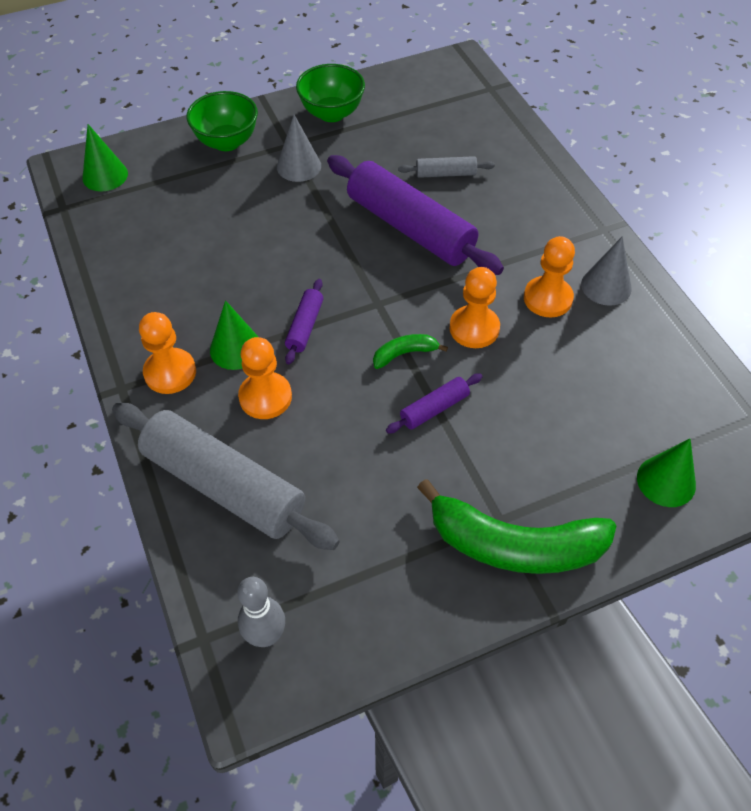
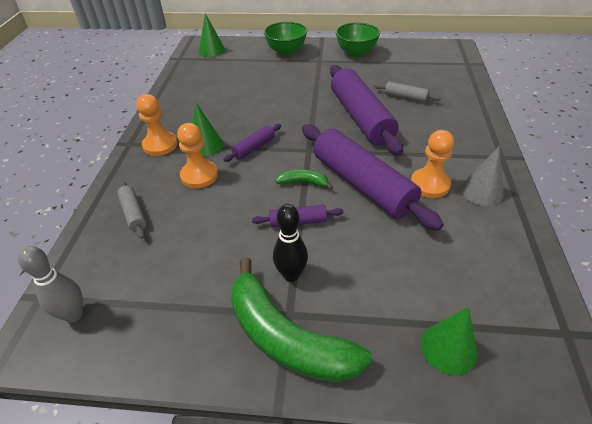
camera: 30 degrees right, 10 degrees down
(224, 485) = (133, 213): grey rolling pin -> grey rolling pin, size x0.45
(299, 166) = (317, 71): grey cone -> none
(472, 476) = (291, 275): none -> black bowling pin
(474, 328) = (362, 184): orange pawn -> purple rolling pin

